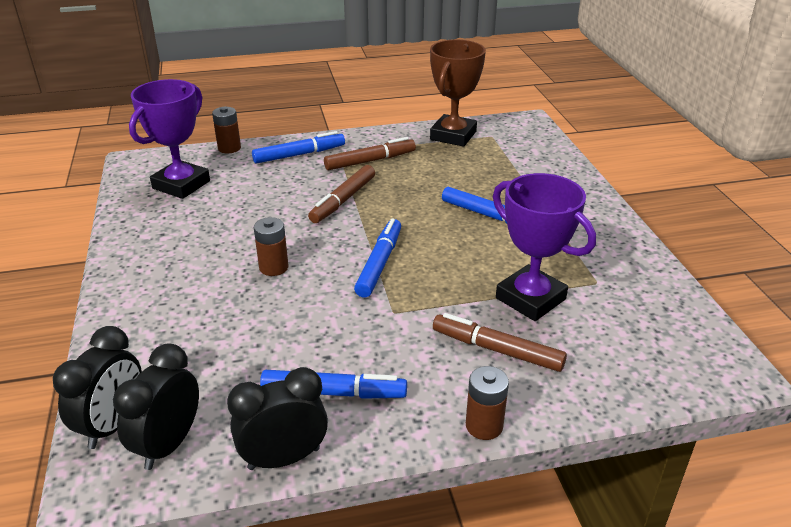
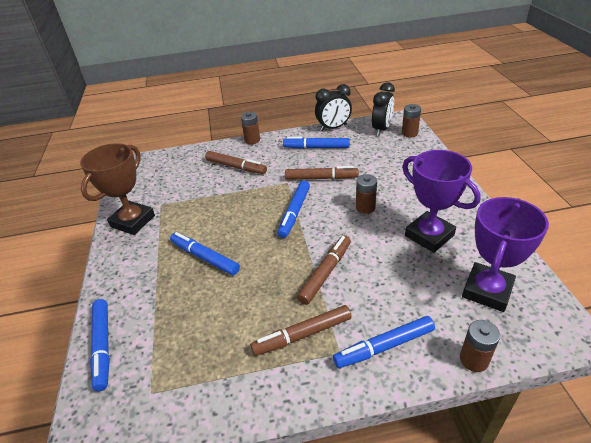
camera: 175 degrees left, 5 degrees up
(113, 425) = (409, 133): black clock -> brown battery
(333, 318) = (321, 178): none -> brown marker
(453, 135) = (198, 394): brown trophy -> brown trophy (133, 221)
(530, 298) = (206, 193): purple trophy -> purple trophy (429, 235)
(554, 157) = (103, 346): none -> blue marker

